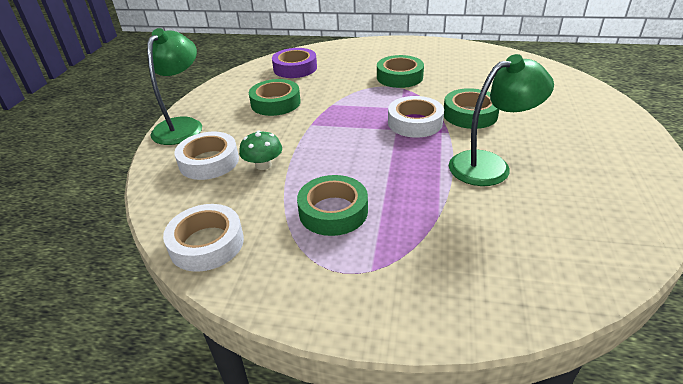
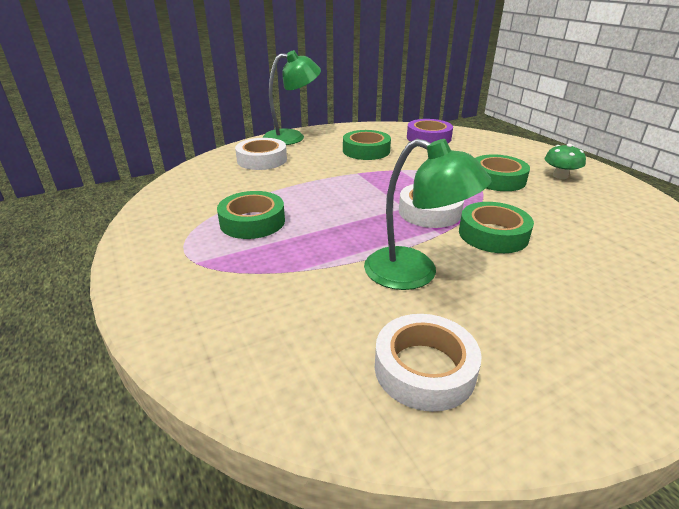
camera: 50 degrees right, 5 degrees down
(206, 243) = (174, 193): white tape -> white tape (424, 369)
(263, 165) = (280, 177): green mushroom -> green mushroom (560, 176)

